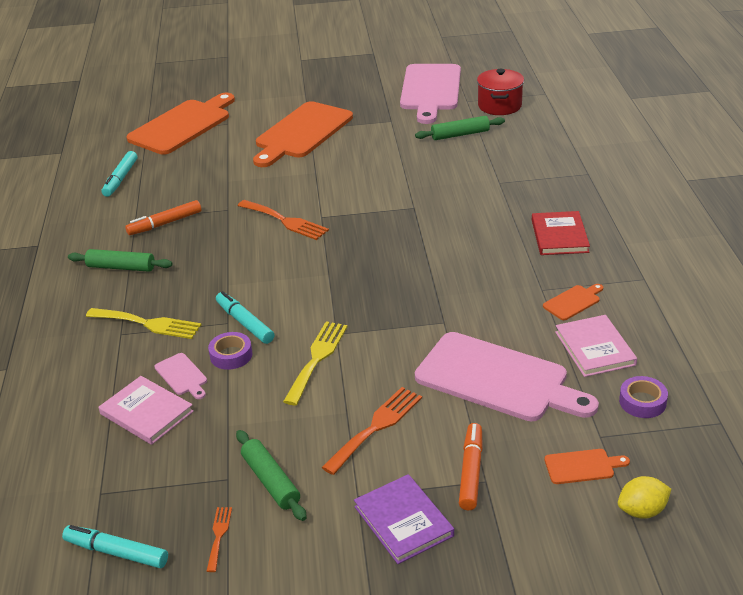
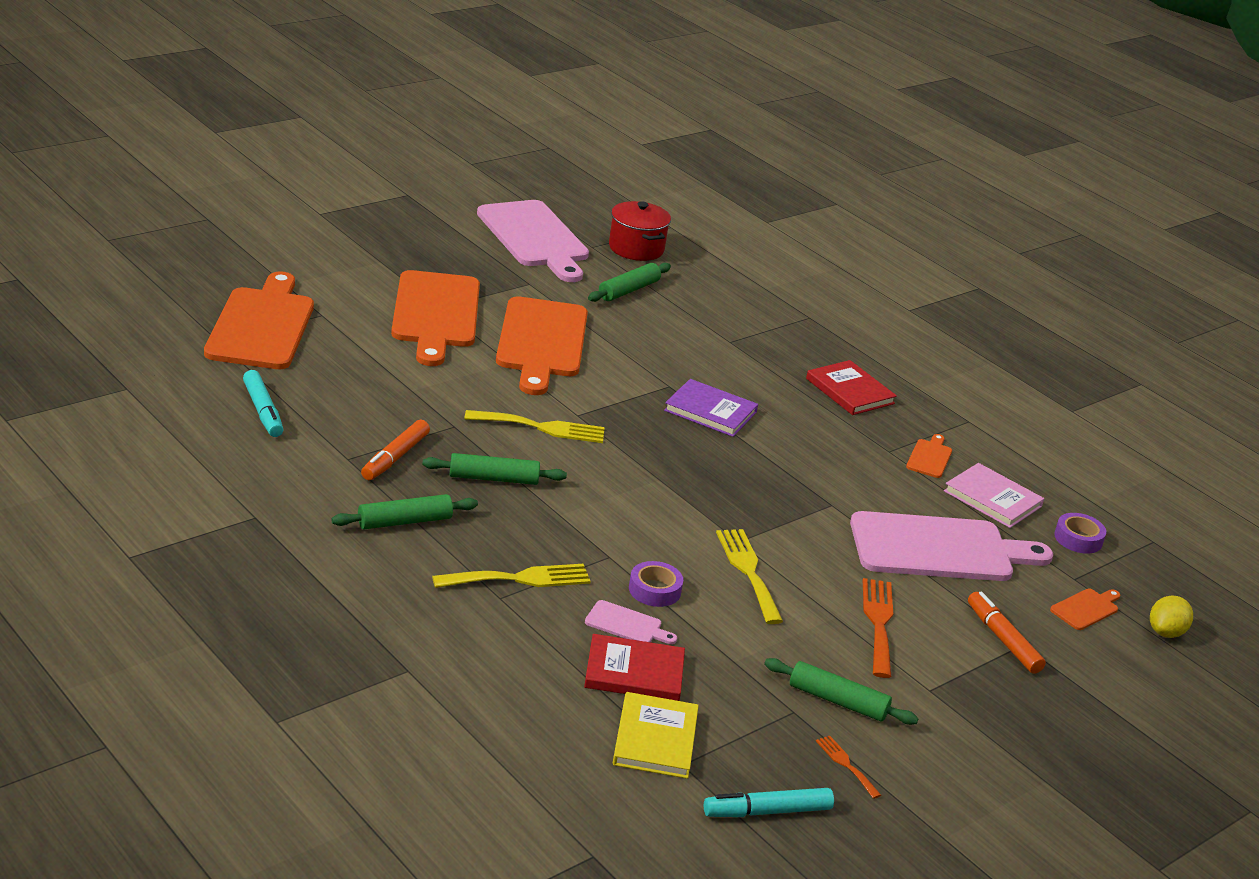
camera: 40 degrees left, 5 degrees down
(103, 467) = (655, 739): none -> yellow book
(147, 412) = (634, 672): pink book -> red book
(212, 250) = (493, 478): none -> green rolling pin
(245, 323) = (629, 552): turquoise marker -> none
(285, 221) = (542, 427): orange fork -> yellow fork
(354, 162) = (542, 342): none -> orange cutting board
(403, 521) = (992, 699): purple book -> purple book (710, 411)

